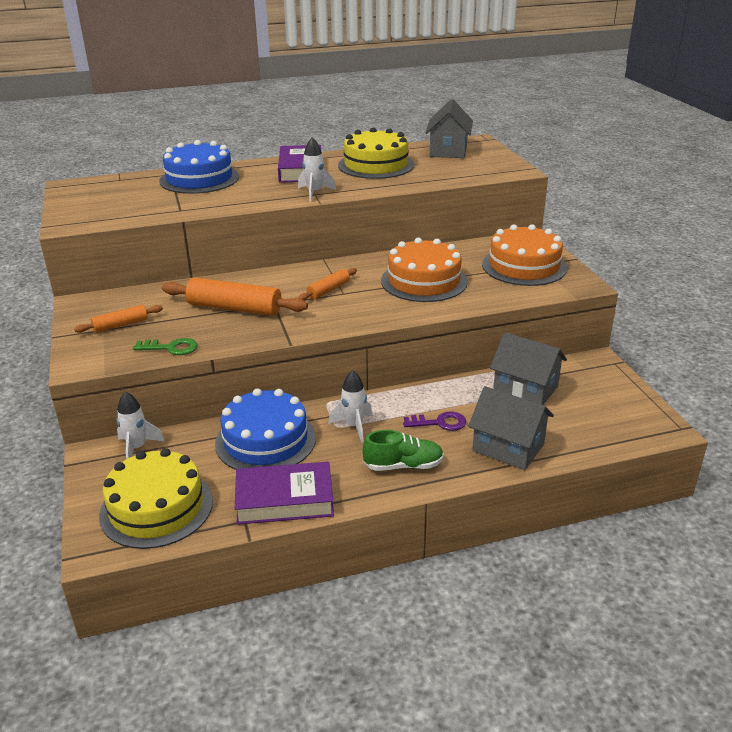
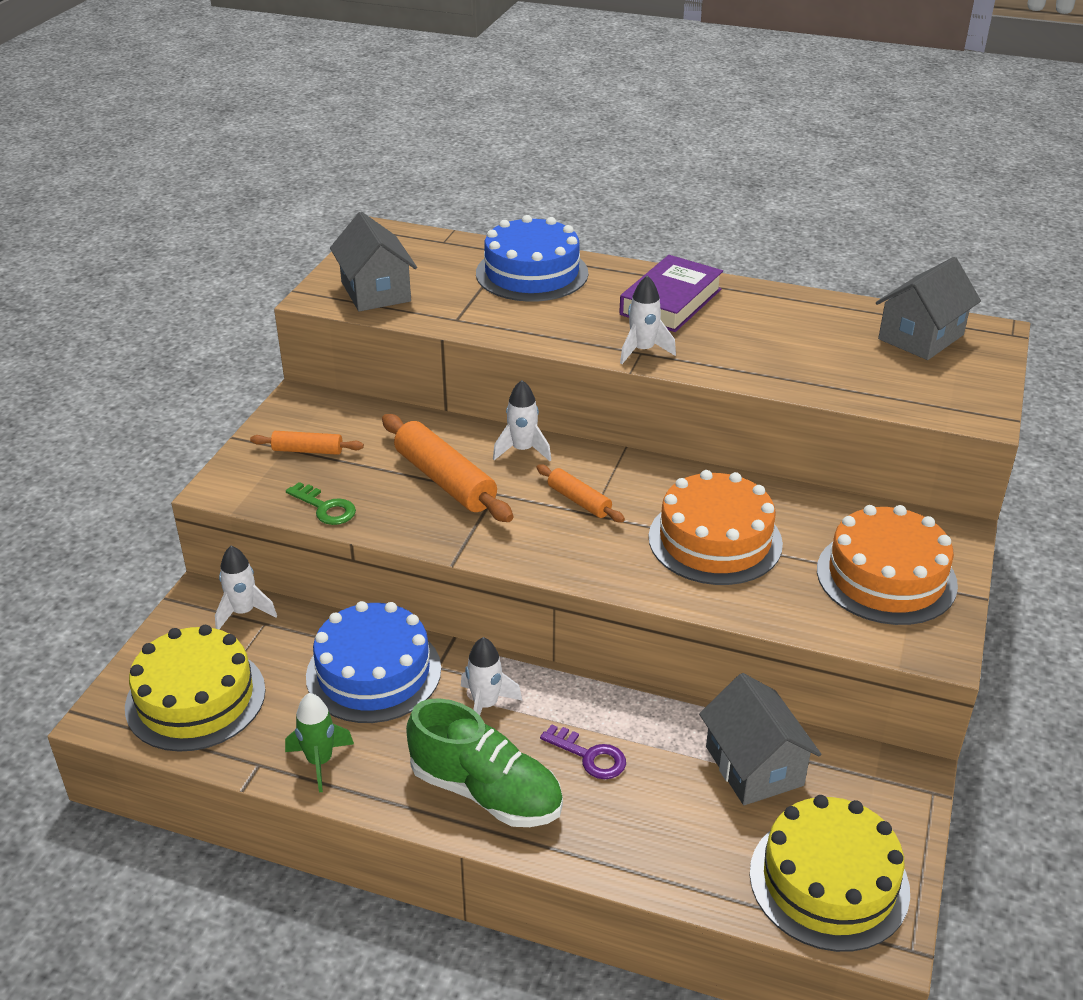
camera: 35 degrees right, 5 degrees up
(265, 279) = (522, 450): none -> white rocket
(284, 499) = (320, 761): purple book -> green rocket
(328, 290) = (579, 501): orange rolling pin -> orange rolling pin turned 60 degrees clockwise
(376, 165) = (782, 328): yellow cake -> yellow cake (829, 881)
(403, 465) = (486, 792): green shoe -> green shoe, size x1.52
(508, 447) = (636, 839): grey house -> grey house (376, 292)

